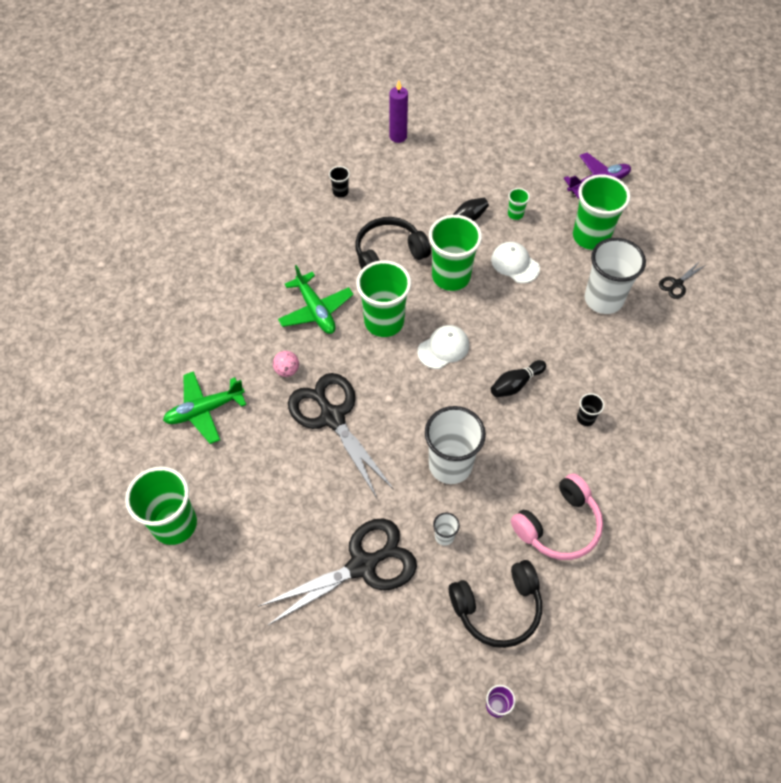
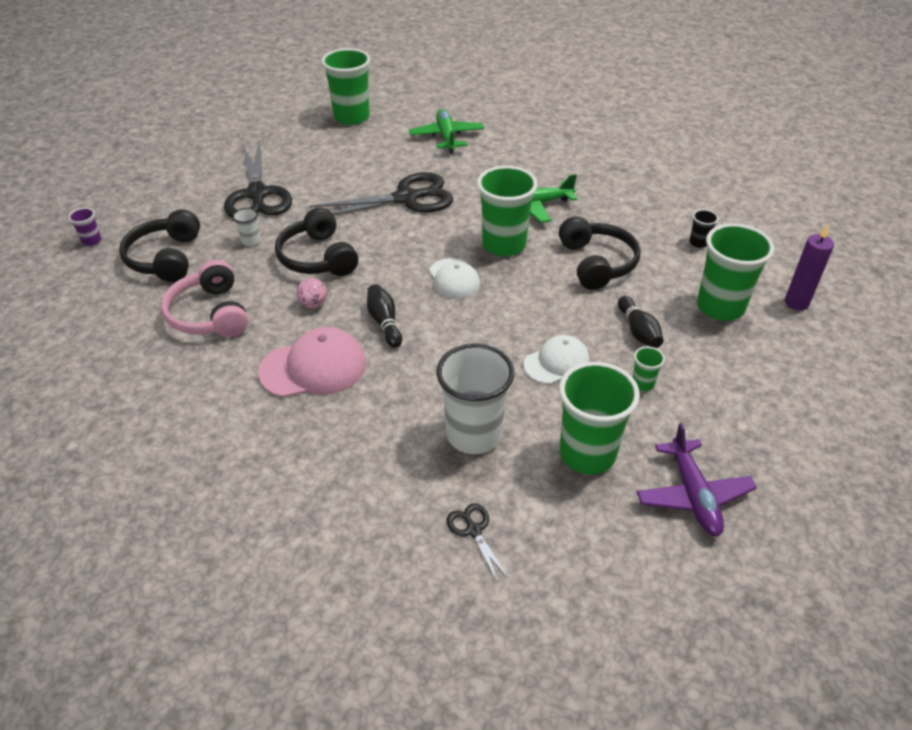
camera: 105 degrees right, 15 degrees down
(287, 370) = (469, 180): pink ball -> pink ball (313, 304)
(450, 465) = (317, 258): white cup -> black headphones
(451, 276) = (551, 304): green cup -> green cup (720, 307)
(585, 418) = (313, 367): black cup -> pink cap

